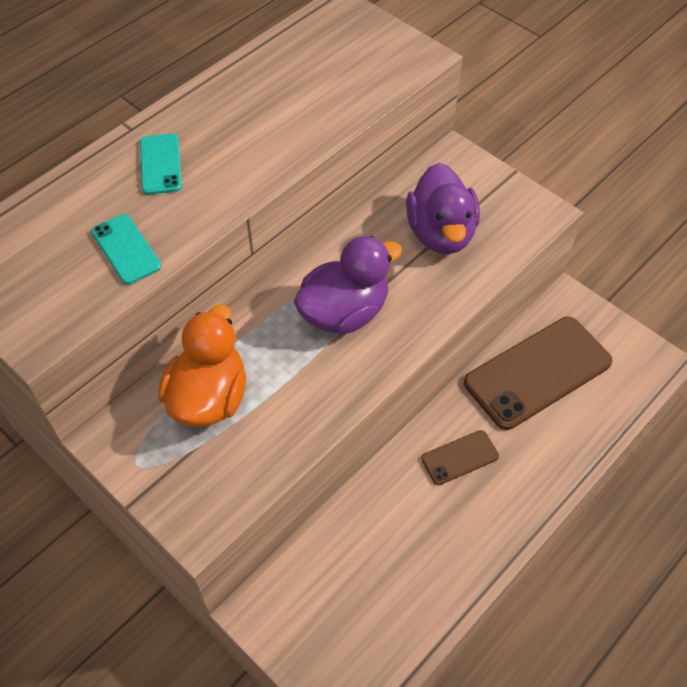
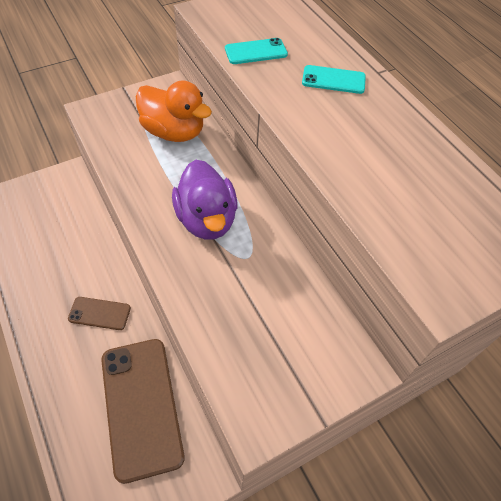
camera: 105 degrees right, 0 degrees up
(441, 233) = (261, 316): purple duck -> none
(459, 457) = (99, 313): brown phone -> brown phone turned 75 degrees counterclockwise

